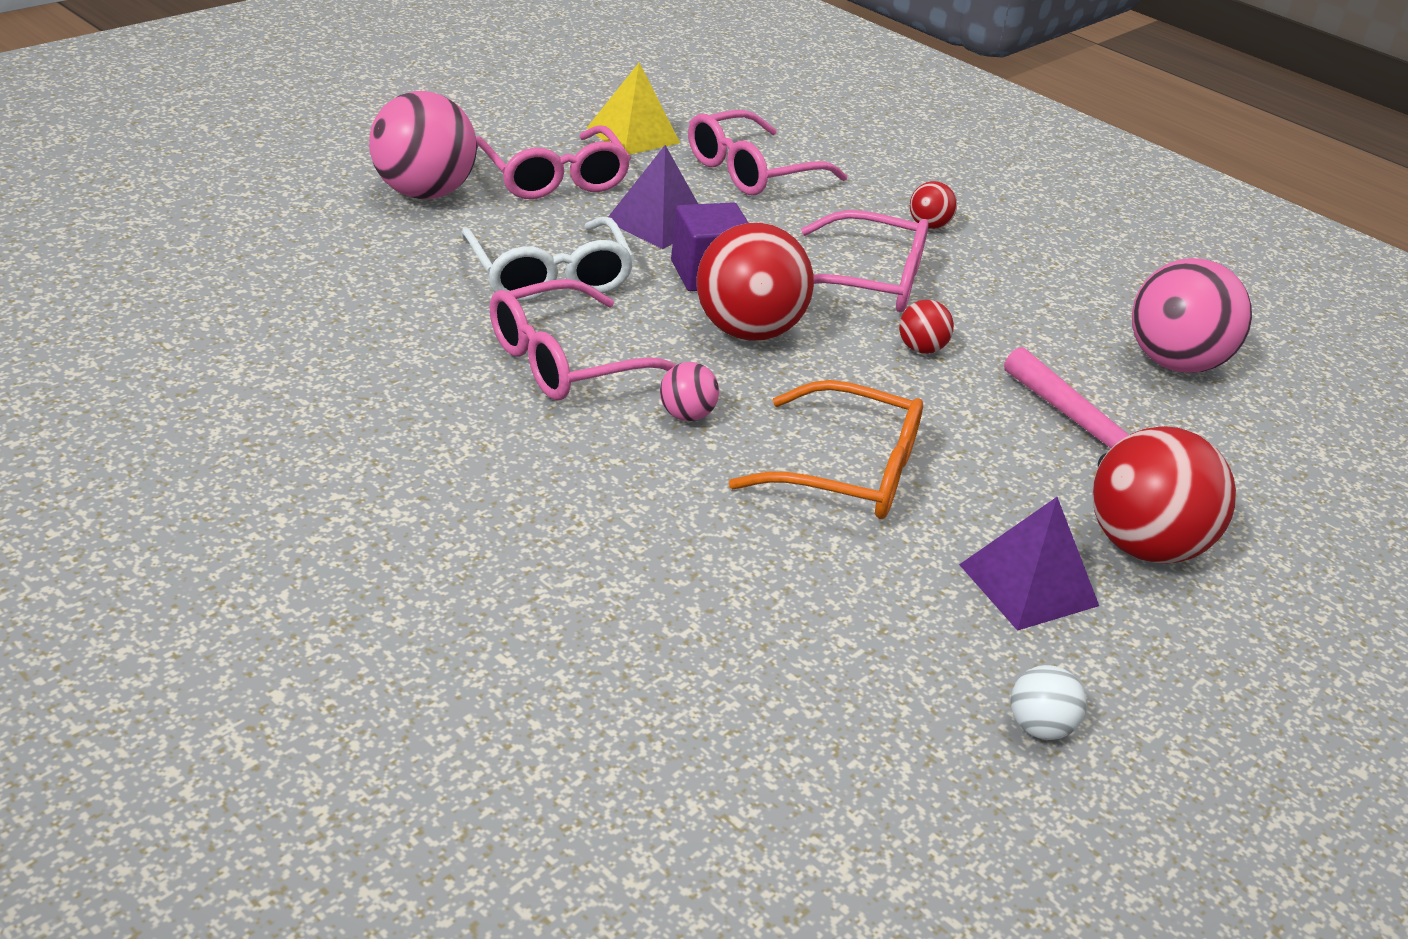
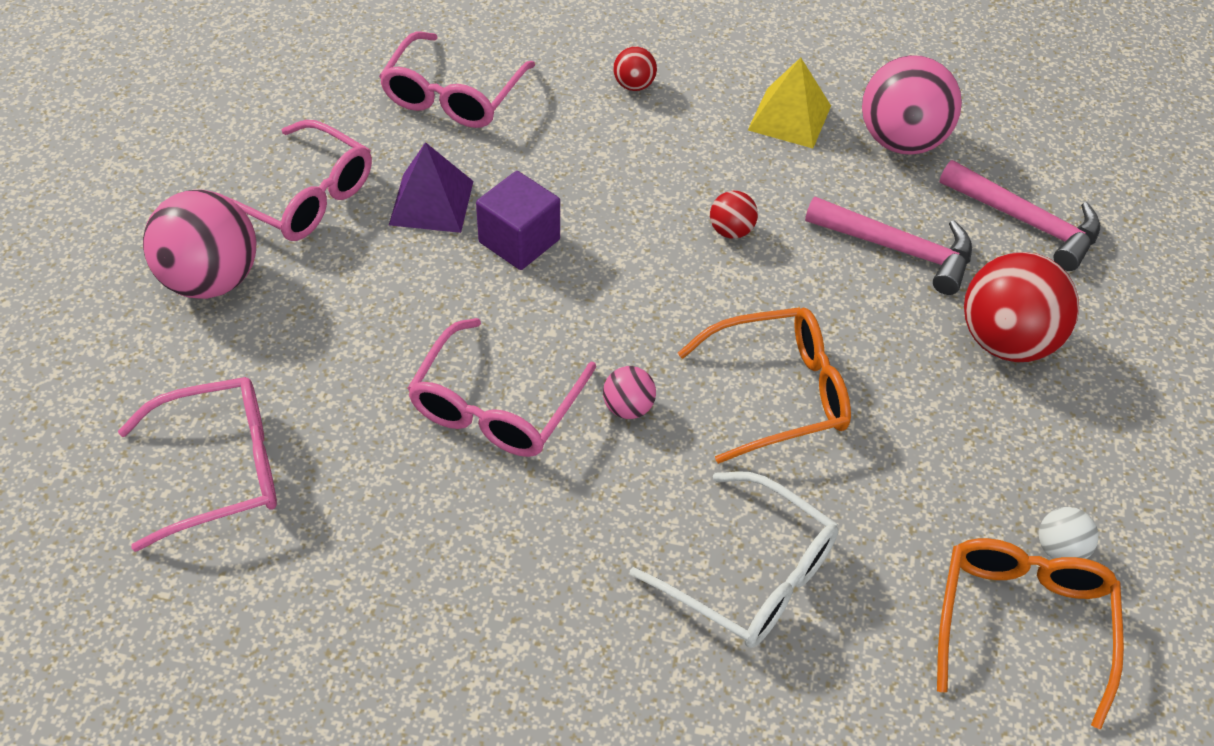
camera: 30 degrees left, 15 degrees up
(549, 276) = (400, 318): white glasses -> white glasses (750, 575)
(633, 135) = (322, 104): yellow pyramid -> yellow pyramid (789, 117)
(747, 331) = (598, 288): red ball -> none
(868, 281) = (639, 176): pink glasses -> pink glasses (221, 470)
(931, 760) = (1022, 623): none -> orange glasses
(1028, 585) = (966, 426): purple pyramid -> none
(1262, 474) = (1027, 222): none -> pink hammer

